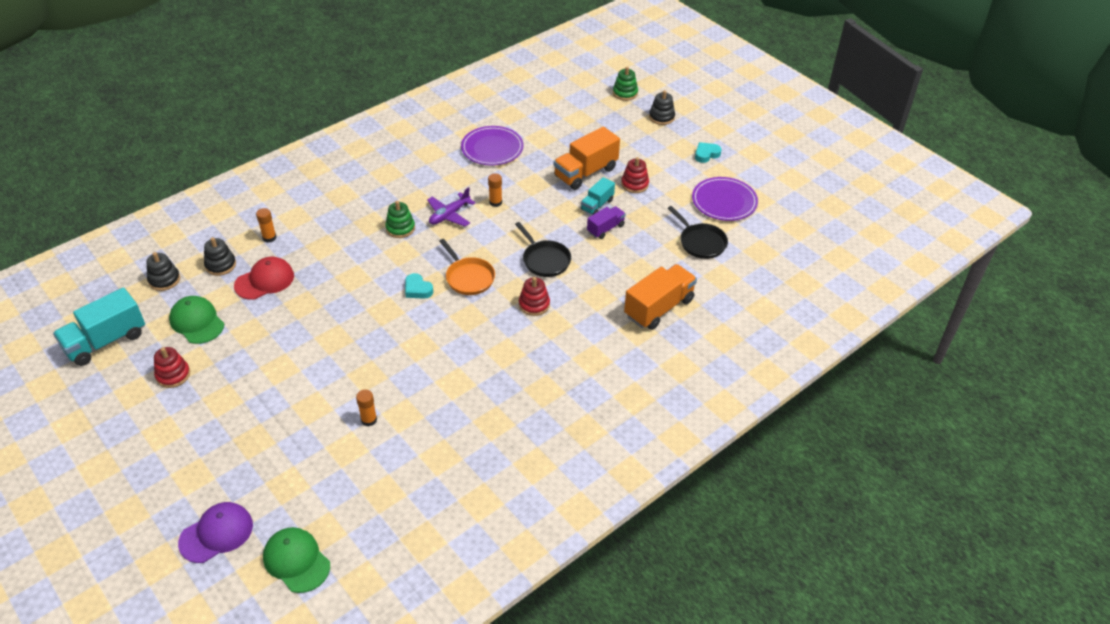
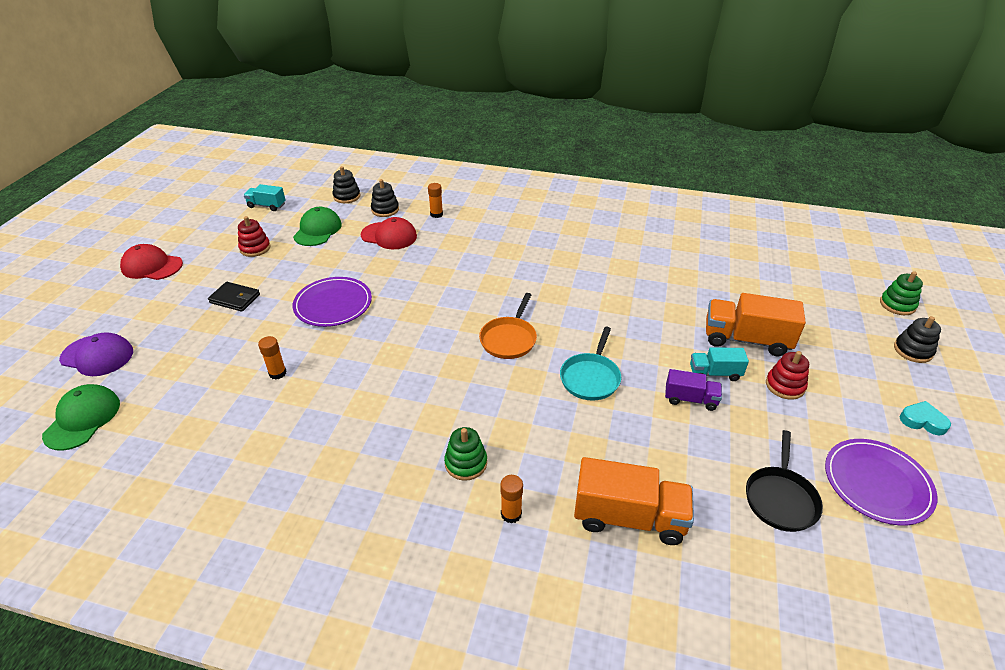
camera: 55 degrees right, 5 degrees down
(106, 341) = (267, 206): turquoise truck -> turquoise truck, size x0.56
(110, 460) = (152, 266): none -> red cap
(238, 414) = (235, 298): none -> black wallet
(400, 228) = (522, 268): green stacking toy -> green stacking toy (466, 463)
(417, 289) = (461, 316): turquoise heart -> none
(449, 215) = (572, 285): purple plane -> none
(492, 148) = (686, 264): purple plate -> purple plate (333, 304)
(495, 202) = (623, 303): orange glue stick -> orange glue stick (511, 514)
(534, 304) = (522, 404): red stacking toy -> none
(545, 260) = (590, 377): black pan -> turquoise pan

